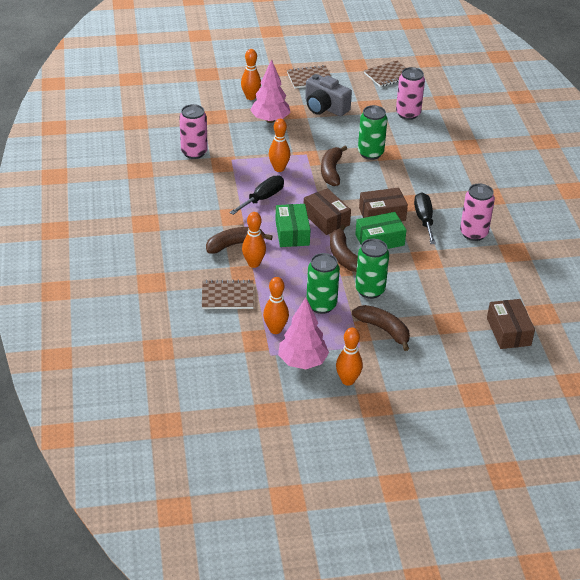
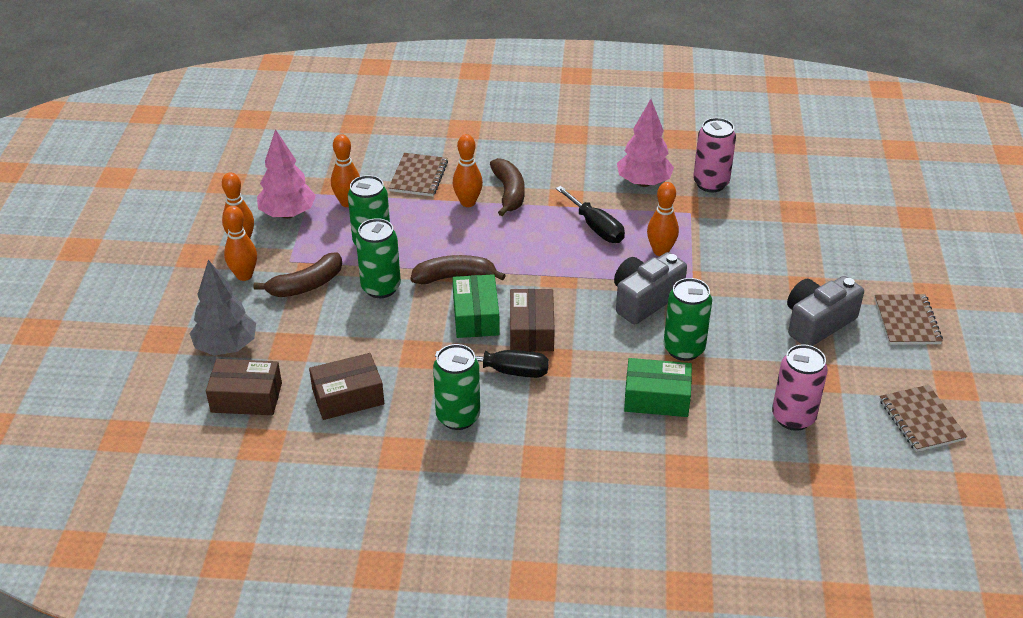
camera: 105 degrees right, 0 degrees up
(250, 97) = (849, 251): orange bowling pin -> orange bowling pin (244, 275)
(270, 120) = (785, 261): pink tree -> pink tree (643, 183)
(292, 233) = (516, 241): green box -> green box (656, 398)
(326, 219) = (536, 276): brown box -> brown box (348, 397)
(331, 171) = (645, 300): brown banana -> grey camera
(467, 355) = (226, 347): none -> grey tree
(473, 233) = (458, 417): pink can -> green can

